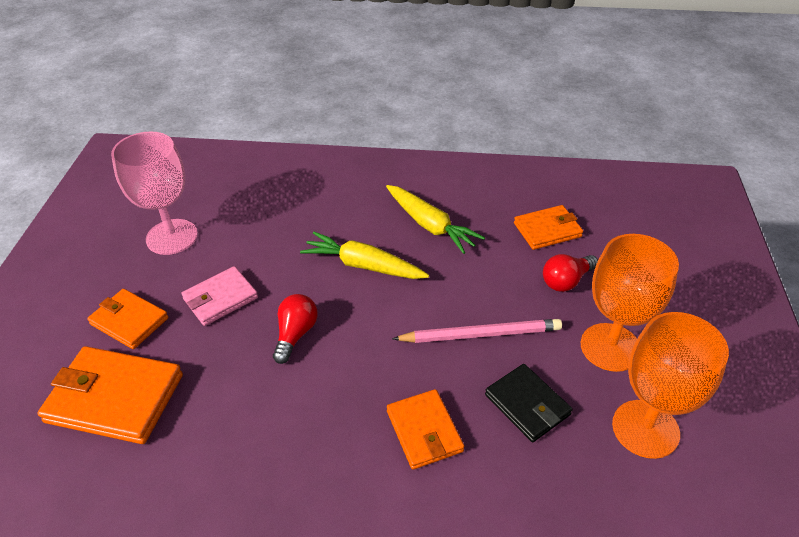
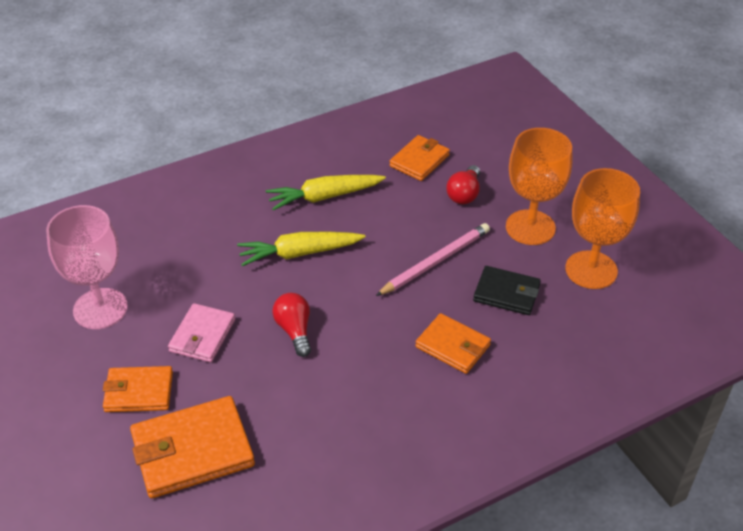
camera: 35 degrees left, 0 degrees up
(430, 225) = (324, 197): yellow carrot -> yellow carrot turned 150 degrees clockwise

